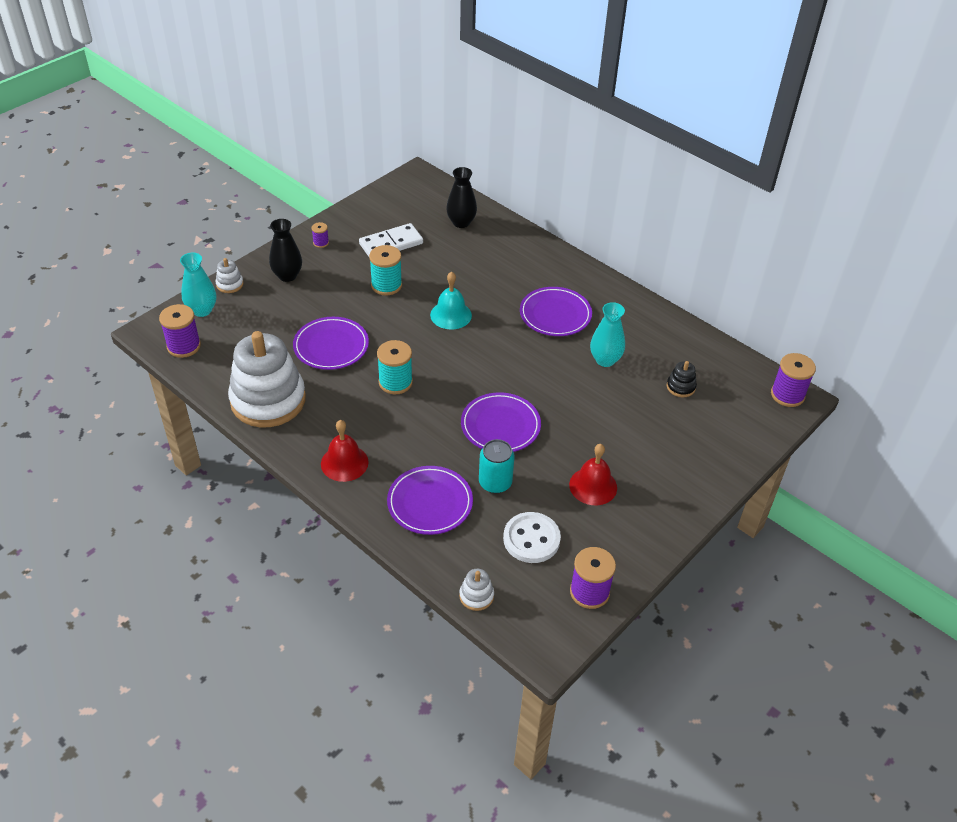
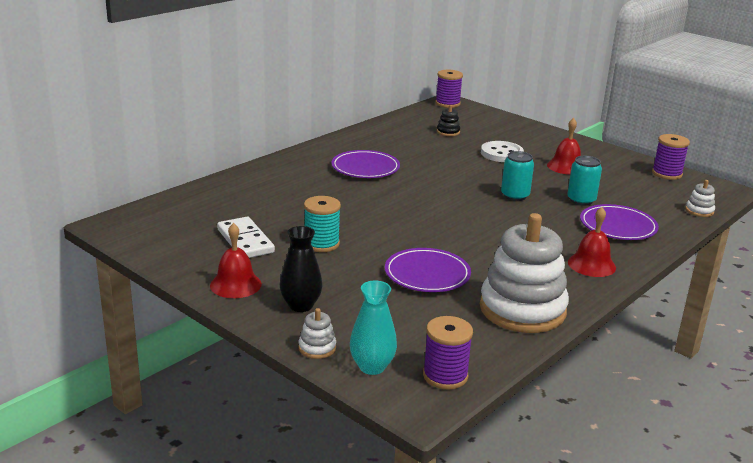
camera: 90 degrees left, 20 degrees down
(321, 243) = (235, 284): purple spool -> red bell
(395, 382) = (474, 240): turquoise spool -> none
(451, 315) = (369, 212): turquoise bell -> none
(461, 222) = (213, 203): black vase -> none
(500, 426) = (515, 195): purple plate -> turquoise can
(531, 539) = (631, 190): white button -> white button (501, 154)
(605, 360) = (422, 153): turquoise vase -> none

